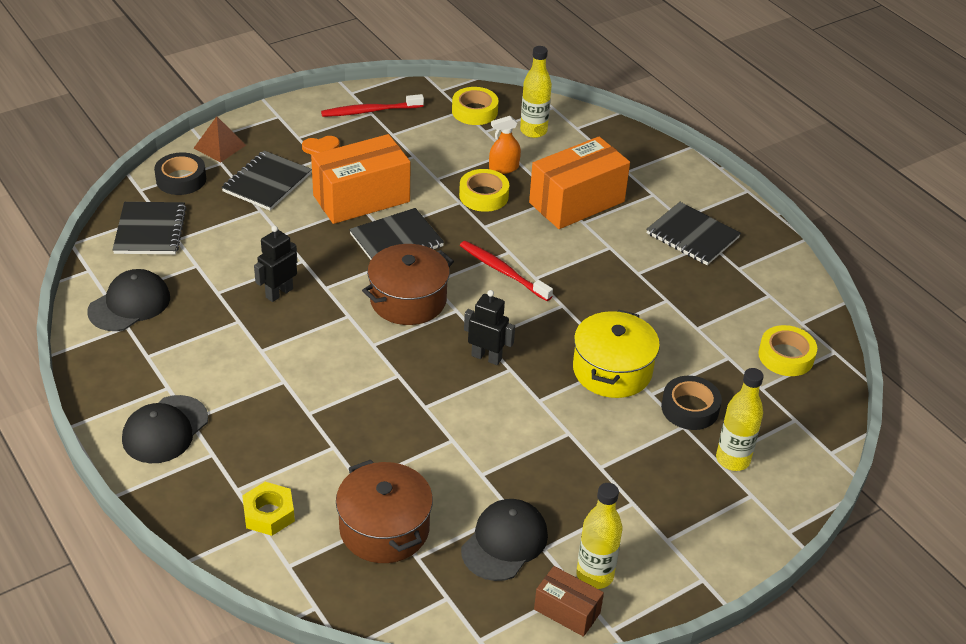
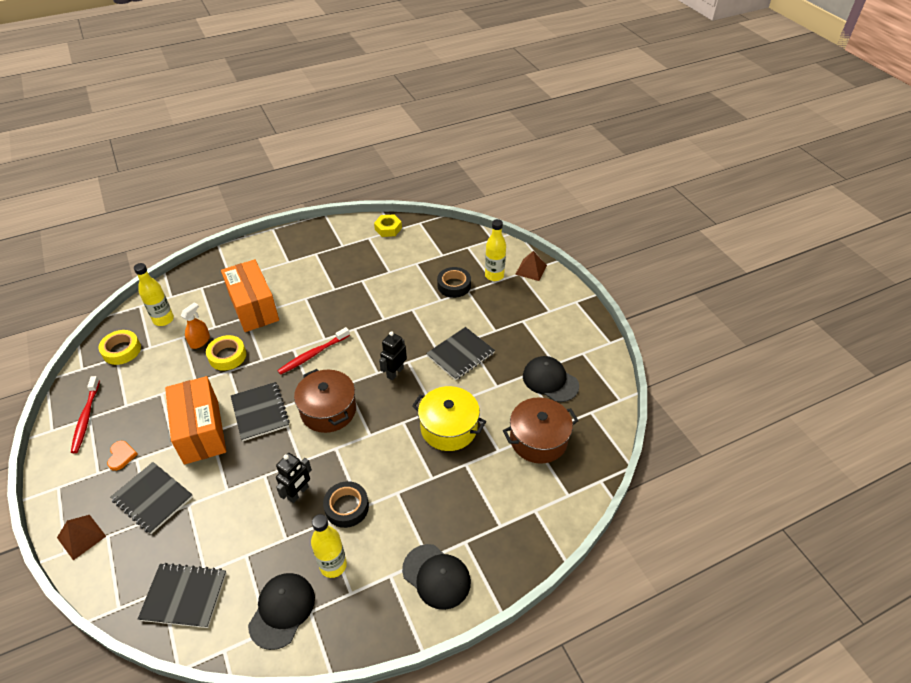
camera: 80 degrees left, 5 degrees up
(129, 304) = (282, 610): black cap -> black cap turned 60 degrees clockwise
(181, 179) = (117, 570): black tape -> black tape (347, 507)
(269, 514) = (523, 505): yellow nut -> yellow nut (388, 229)
(279, 293) = (298, 493): black robot -> black robot turned 105 degrees counterclockwise
(504, 168) = (200, 341): orange spray bottle -> orange spray bottle turned 135 degrees counterclockwise
(567, 611) = (598, 359): brown box -> none
(595, 575) = (574, 344): yellow bottle -> yellow bottle (333, 565)
(612, 370) = (418, 313): yellow pot -> yellow pot (449, 428)
(692, 236) = (306, 259): black notebook -> black notebook (460, 354)
(767, 511) = (531, 269): none -> brown pyramid
(786, 356) = (419, 241): yellow tape -> none

